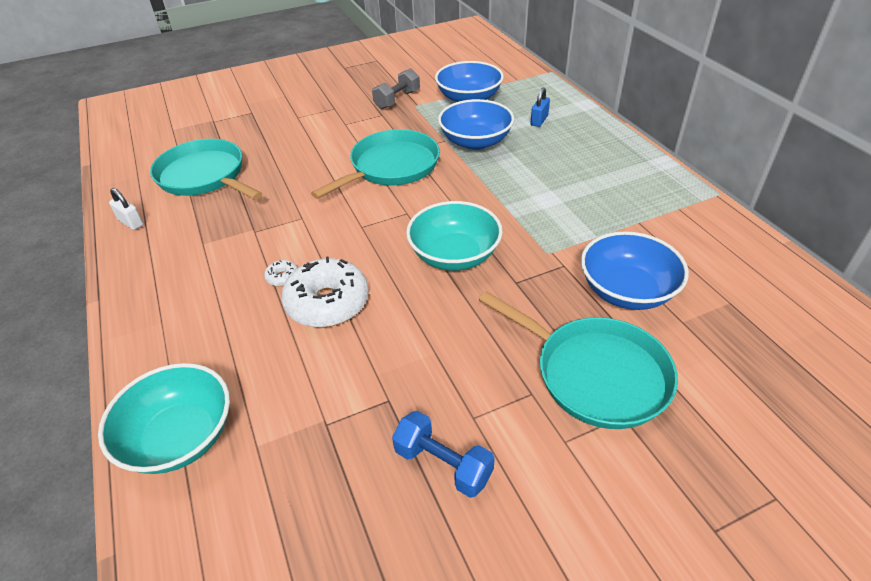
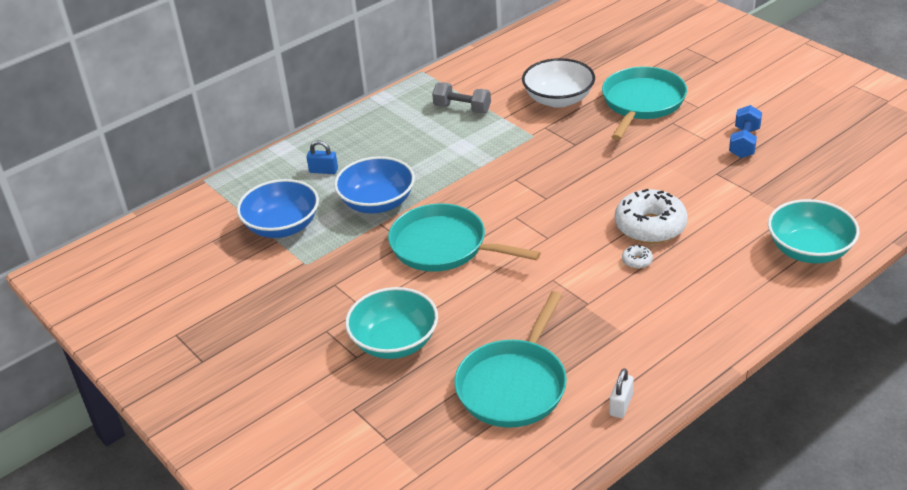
camera: 105 degrees left, 5 degrees down
(397, 100) = (294, 282): grey dumbbell -> grey dumbbell (462, 109)
(454, 255) = (560, 178): turquoise bowl -> turquoise bowl (394, 342)
(626, 291) = (558, 99): blue bowl -> white bowl

